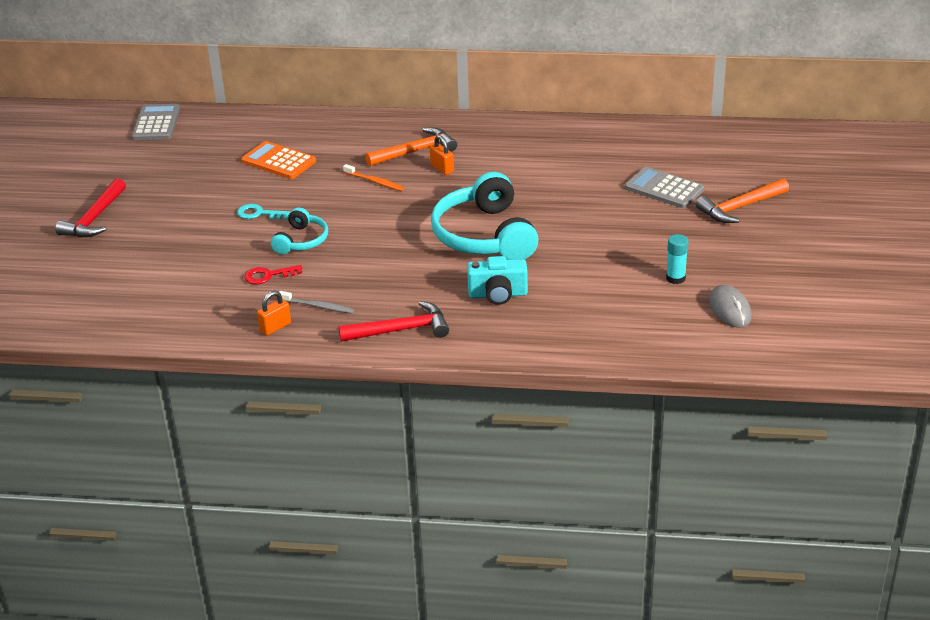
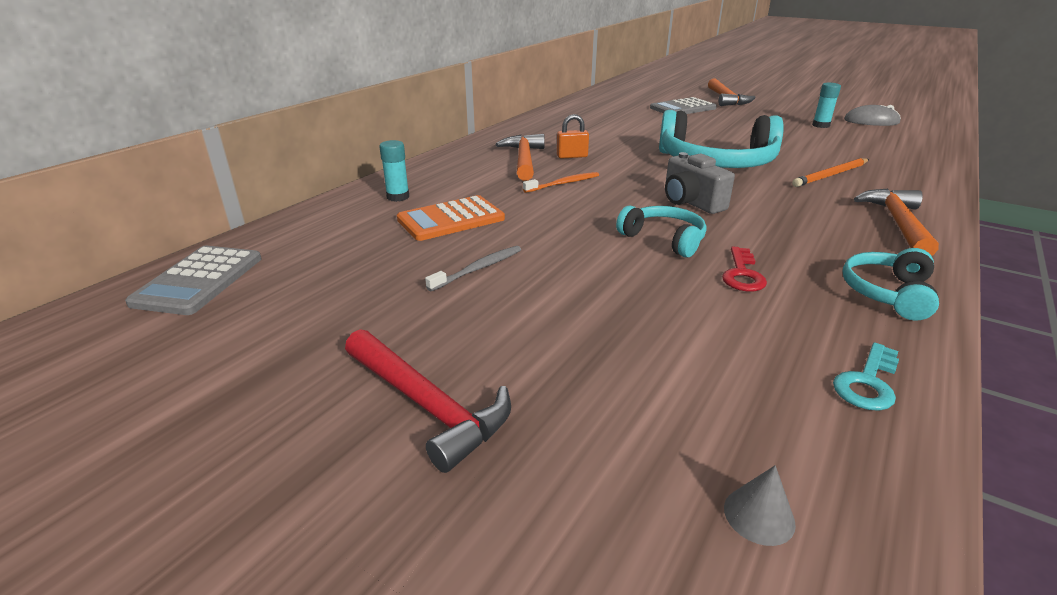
camera: 65 degrees left, 5 degrees down
(69, 303) = (759, 515): none -> grey cone
(156, 123) = (199, 280): grey calculator -> grey calculator turned 105 degrees counterclockwise
(259, 214) = (570, 252): turquoise key -> turquoise key (868, 382)
(275, 327) = (887, 293): orange padlock -> turquoise headphones
(300, 131) = (398, 197): none -> turquoise glue stick
(318, 306) = (835, 257): grey toothbrush -> grey toothbrush (478, 268)
(377, 239) = (691, 202): none -> grey camera
(401, 330) = (898, 223): red hammer -> orange hammer
(498, 295) = (831, 175): turquoise camera -> orange pencil

